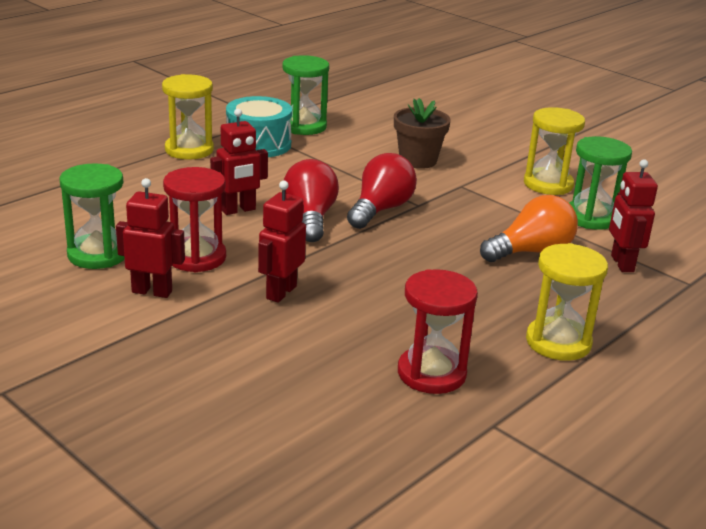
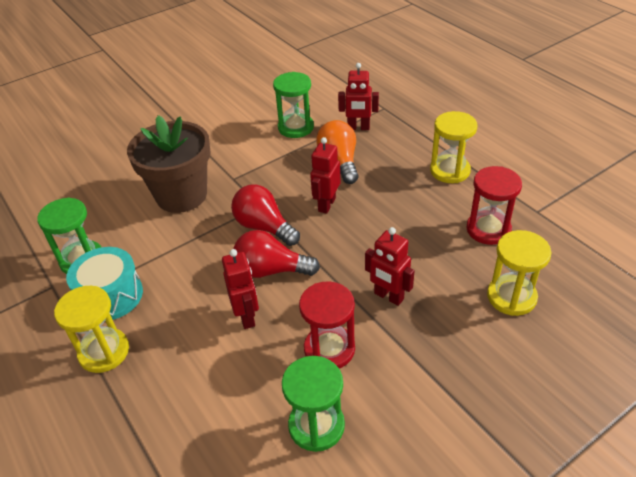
camera: 75 degrees left, 15 degrees up
(152, 291) = (384, 381): red robot -> red robot (326, 204)
(418, 160) = (181, 195): brown flower pot -> brown flower pot, size x1.64
(548, 184) = (242, 136): yellow hourglass -> yellow hourglass (511, 297)

